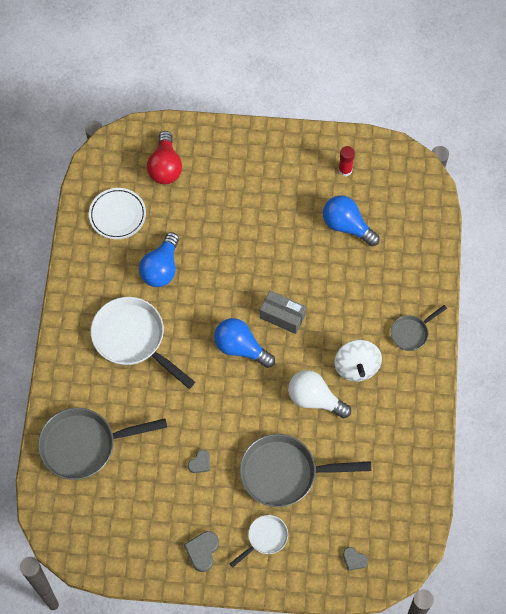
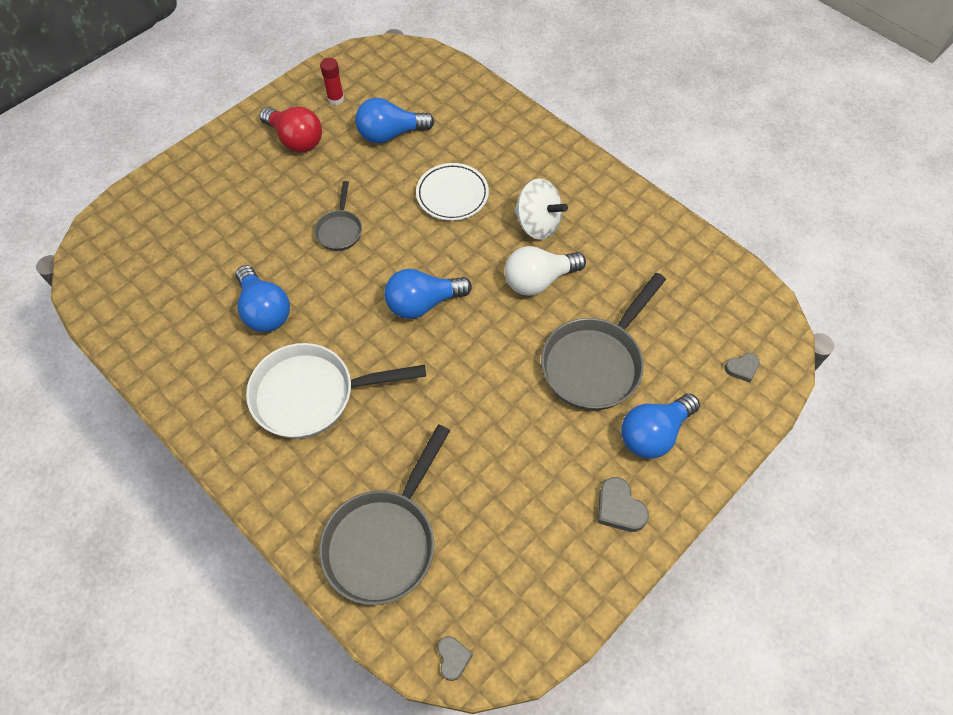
camera: 50 degrees left, 5 degrees down
(117, 215) = (163, 307): white plate -> white plate (452, 195)
(165, 167) = (165, 229): red light bulb -> red light bulb (296, 140)
(200, 463) = (514, 434): grey heart -> grey heart (453, 658)
(265, 538) = (653, 433): white pan -> blue light bulb
(282, 316) = (426, 245): grey box -> none
(411, 333) = (544, 160): grey pan -> grey pan (340, 230)

